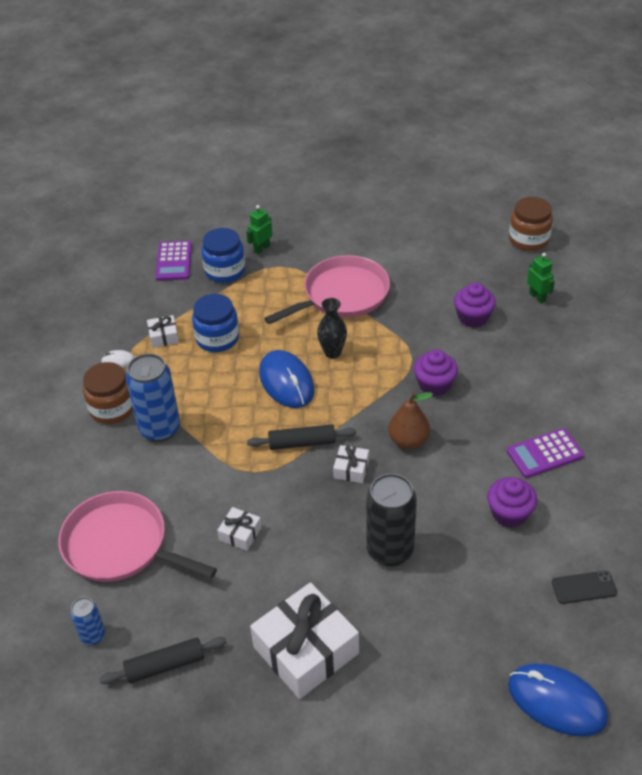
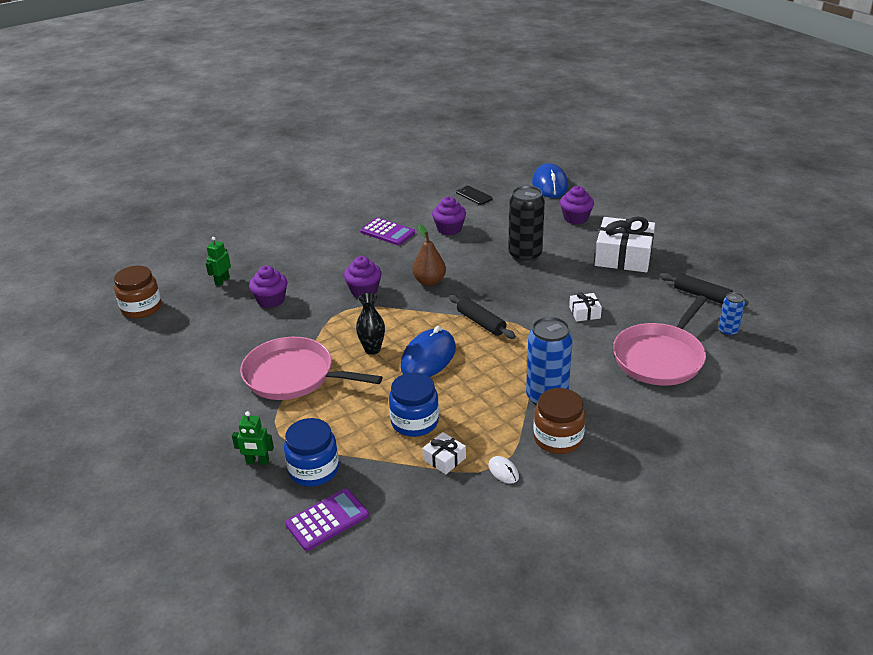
camera: 125 degrees left, 10 degrees down
(121, 545) = (660, 357): pink pan -> pink pan turned 45 degrees clockwise
(351, 469) = (480, 293): white gift -> none
(435, 664) = (575, 218): none -> purple cupcake

